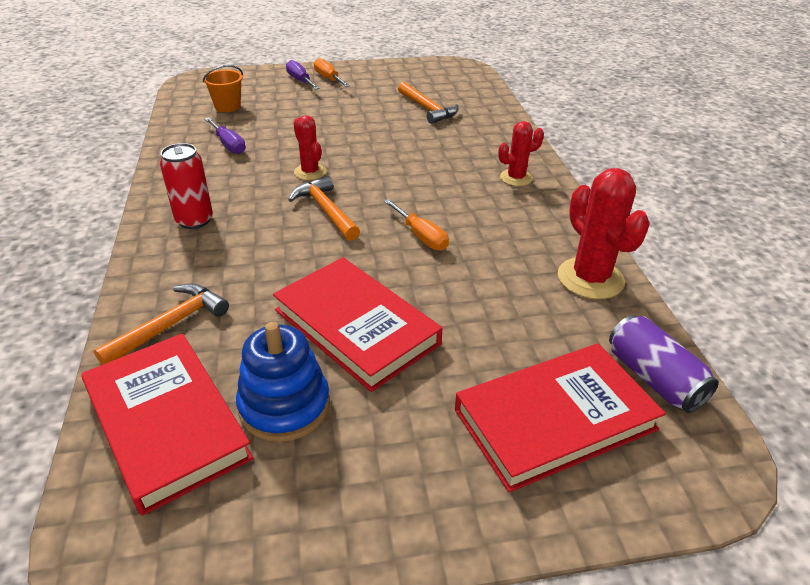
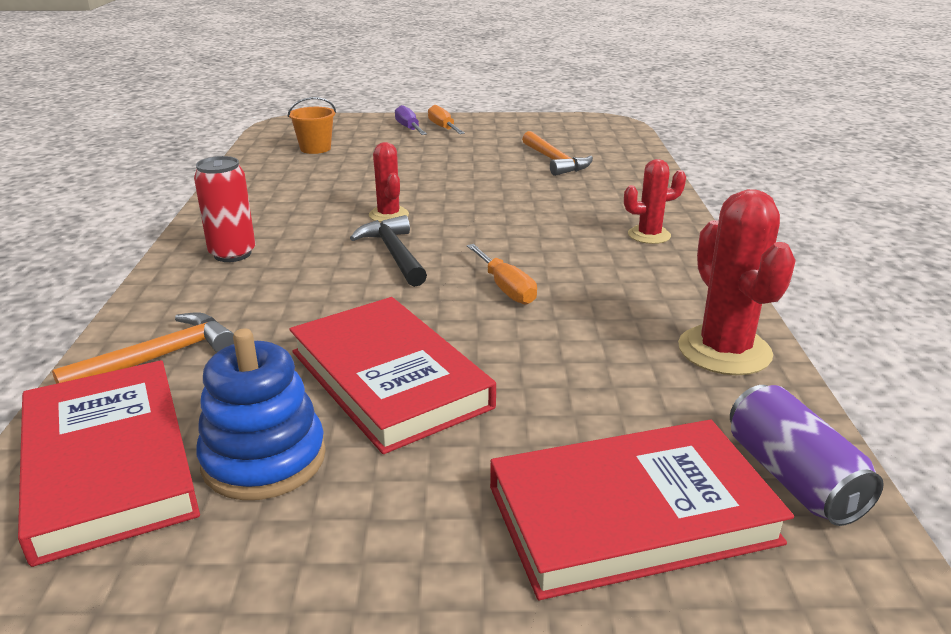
camera: 10 degrees right, 10 degrees down
(228, 145) = (302, 184): purple screwdriver -> none
(325, 210) = (394, 254): orange hammer -> black hammer

